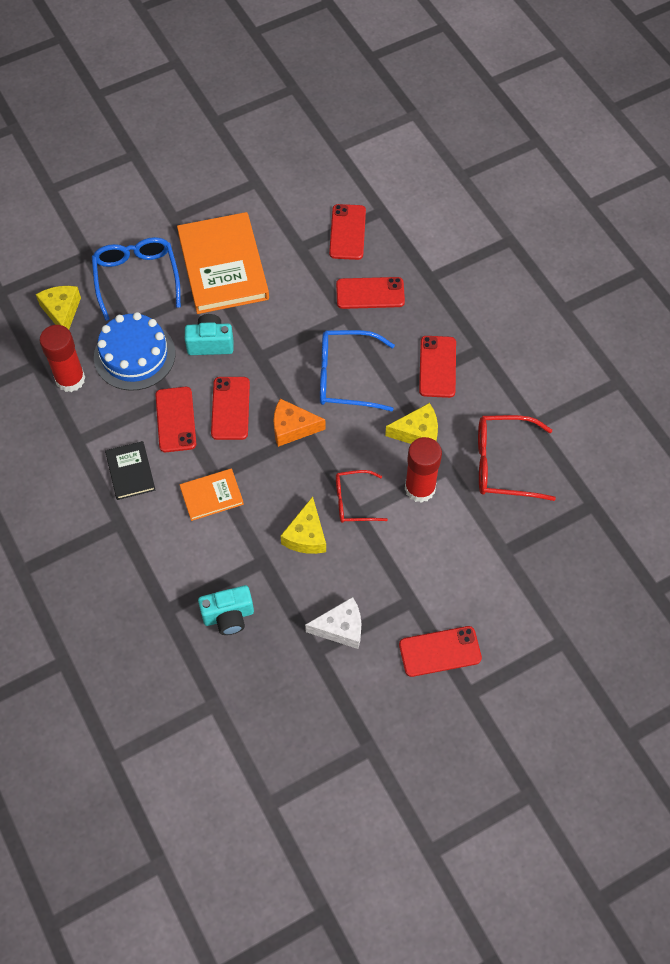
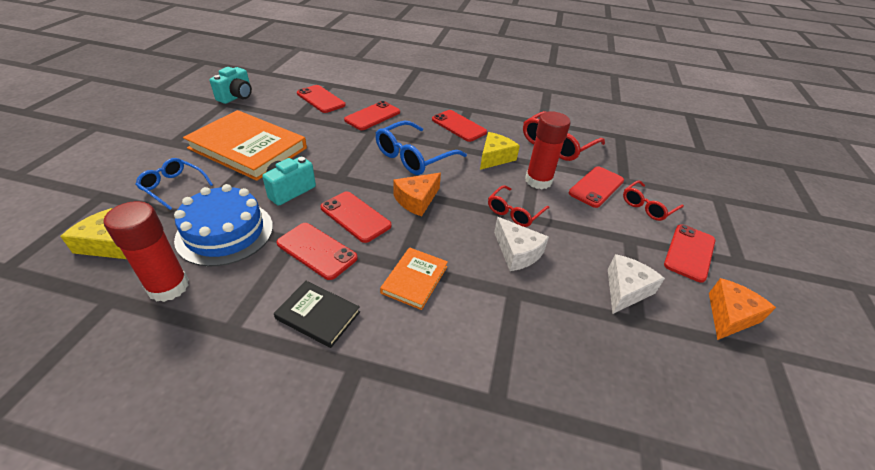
camera: 50 degrees left, 20 degrees down
(136, 278) = (173, 187): blue glasses -> blue glasses, size x0.62
(228, 616) = (550, 356): turquoise camera -> turquoise camera (236, 97)
(306, 535) = (517, 252): yellow cheese -> white cheese
(384, 708) = (729, 316): none -> orange cheese
(463, 536) = (596, 187): none -> red phone
(477, 591) = (647, 206): none -> red glasses

